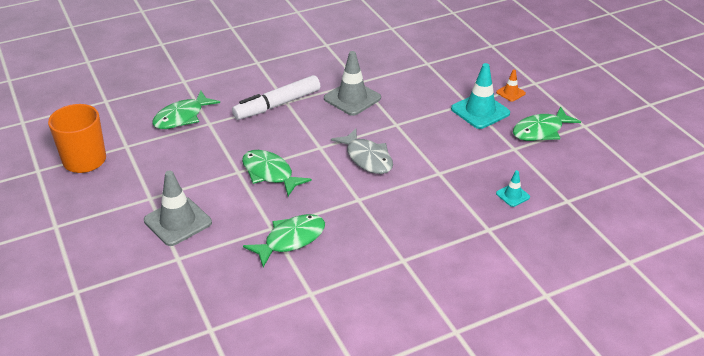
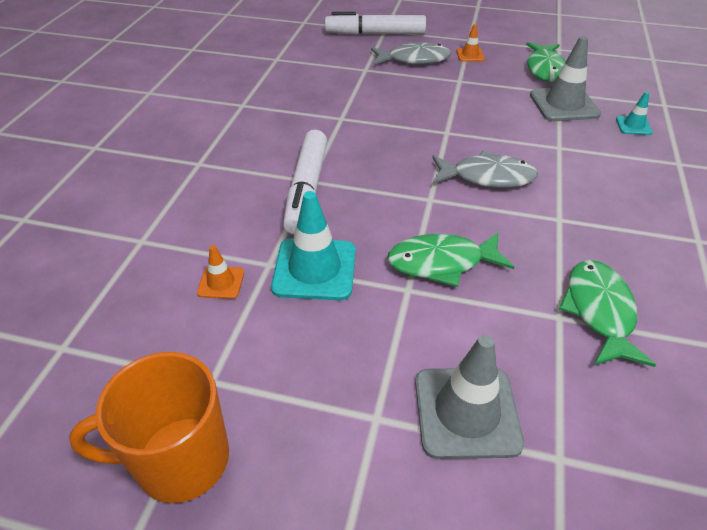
camera: 50 degrees left, 5 degrees up
(182, 117) = (221, 282): green fish -> orange traffic cone
(352, 98) = (365, 135): grey traffic cone -> grey traffic cone (564, 105)
(468, 74) = (414, 59): none -> grey fish
(480, 111) = (480, 81): turquoise traffic cone -> turquoise traffic cone (314, 269)
(481, 44) = (375, 34): none -> white marker

